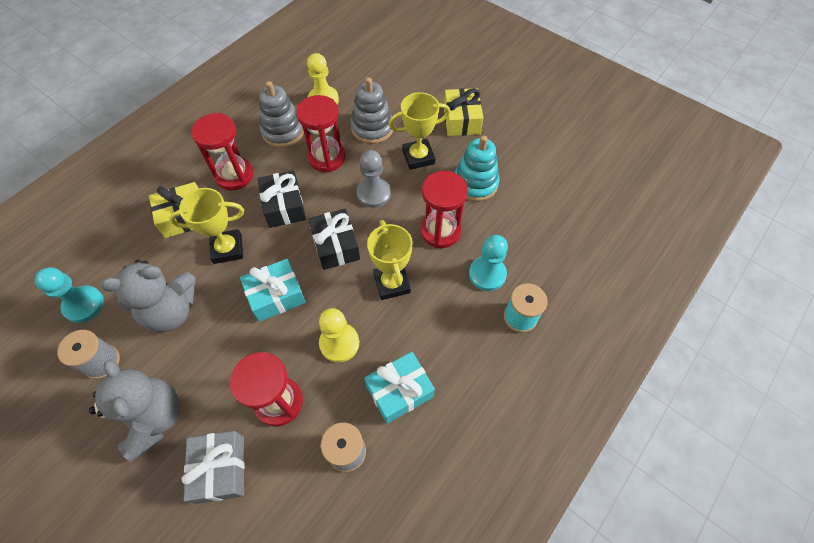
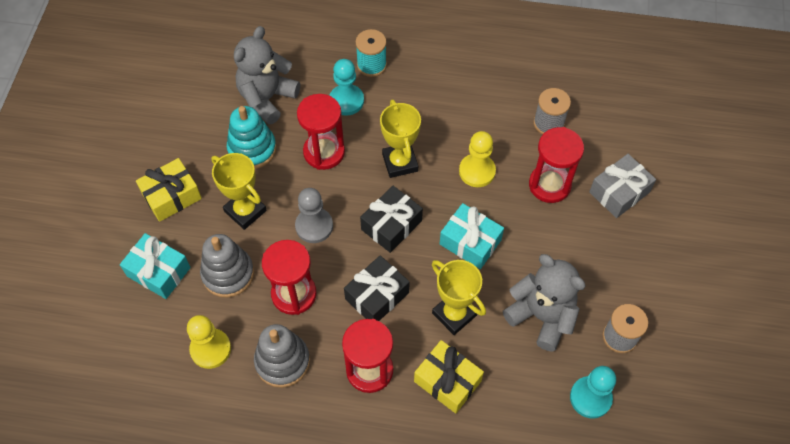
camera: 120 degrees left, 0 degrees up
(154, 418) = (625, 261): grey teddy bear -> grey teddy bear (267, 98)
(392, 283) = (400, 162): yellow trophy -> yellow trophy turned 60 degrees counterclockwise
(399, 391) = (484, 113): turquoise gift -> turquoise gift (158, 272)

